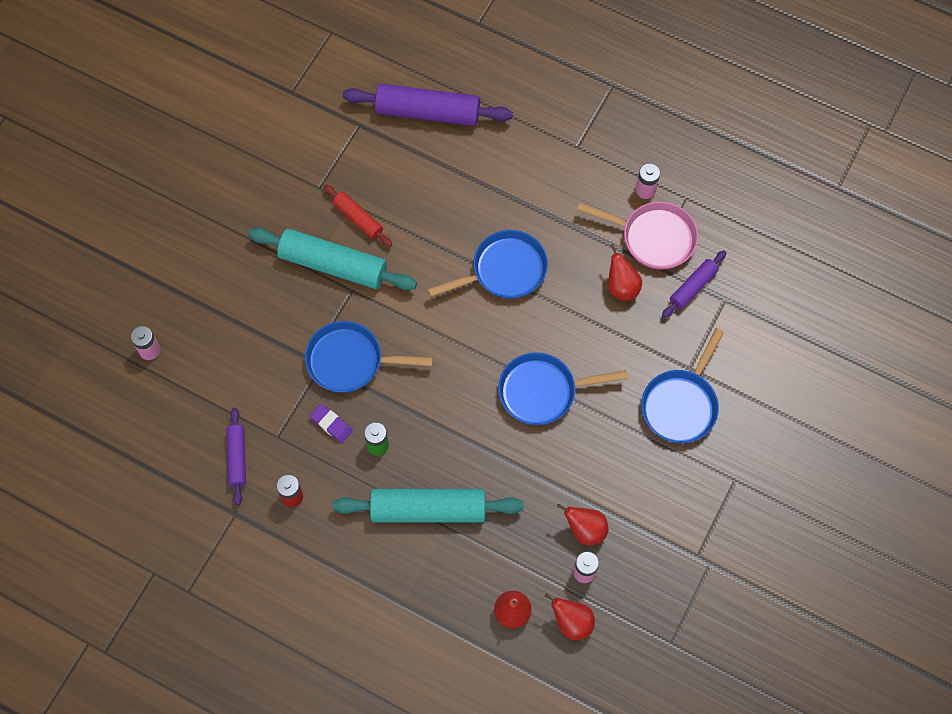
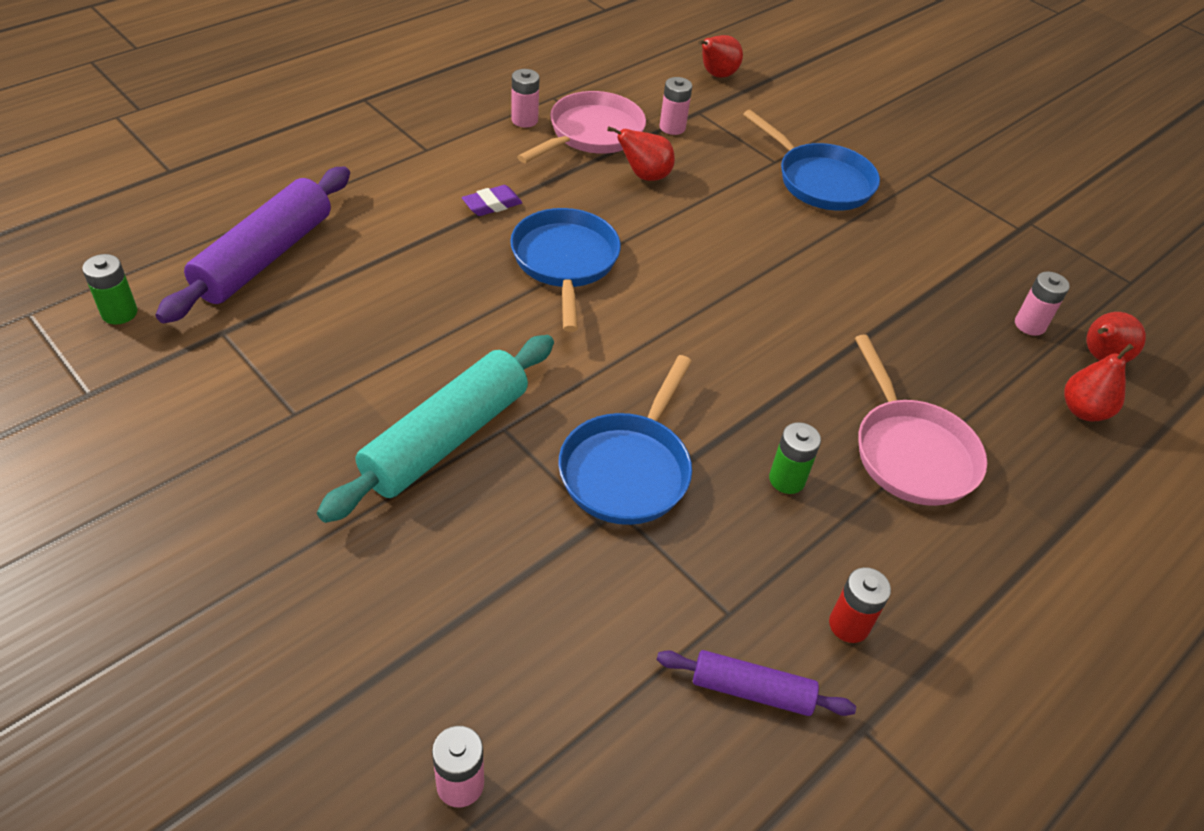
camera: 75 degrees left, 20 degrees down
(331, 424) = (731, 528): purple eraser -> purple eraser (492, 205)
(351, 71) = (119, 313): none -> green battery
(358, 219) = (384, 384): red rolling pin -> none
(428, 510) = (911, 452): turquoise rolling pin -> pink pan
(542, 391) = (761, 283): blue pan -> none
(585, 530) = (970, 306): red pear -> red pear (716, 75)
(693, 287) = (672, 127): purple rolling pin -> pink battery

